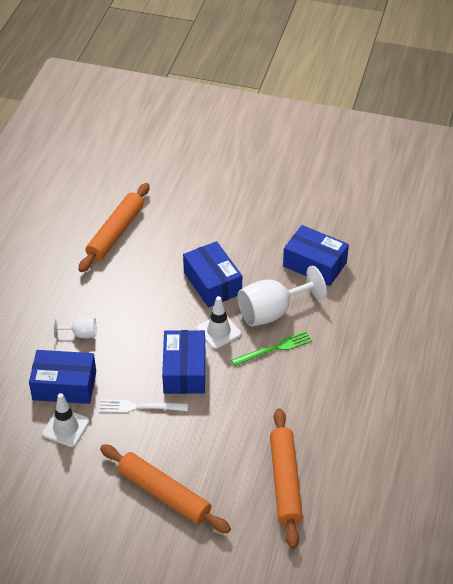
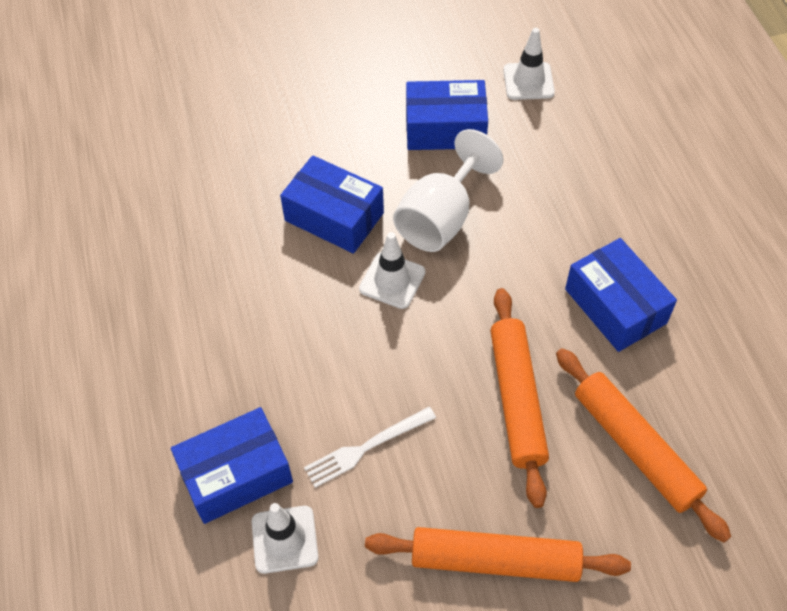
camera: 30 degrees left, 10 degrees up
(80, 334) = (204, 383): white goblet -> none
(115, 233) = (148, 209): orange rolling pin -> orange rolling pin (516, 399)
(184, 371) = (388, 360): blue box -> blue box (615, 306)
(274, 349) = (481, 267): green fork -> none
(388, 260) = (528, 81): none -> white traffic cone

